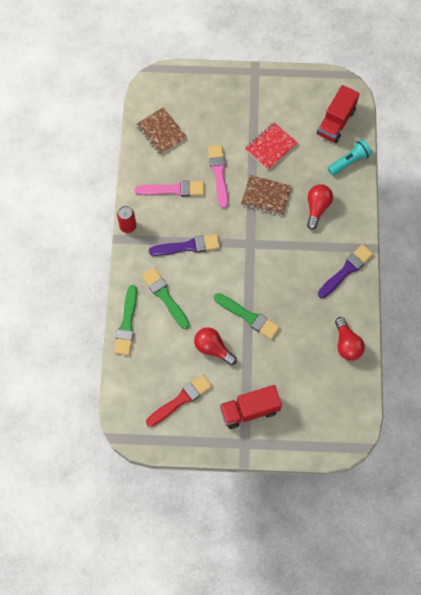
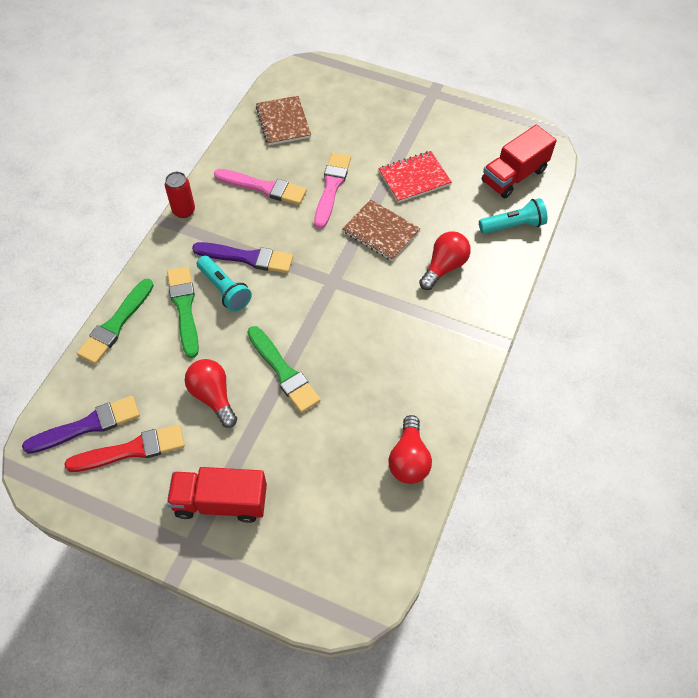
camera: 20 degrees right, 10 degrees down
(184, 274) = (224, 290): none -> turquoise flashlight
(346, 270) = (451, 358): purple brush -> purple brush (88, 425)

